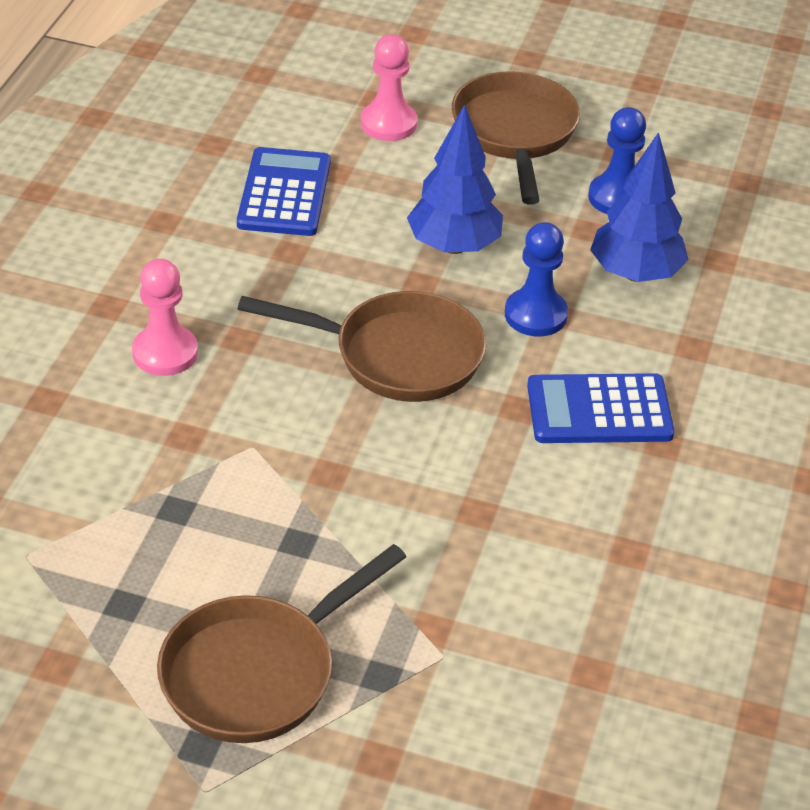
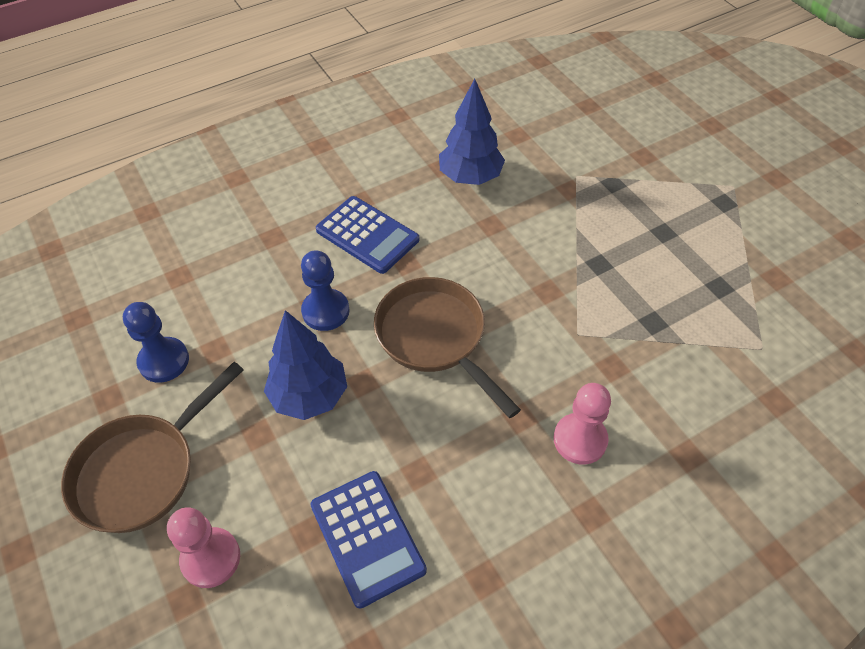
camera: 135 degrees left, 10 degrees up
(257, 672) = (672, 217): brown pan -> none
(284, 193) = (367, 537): blue calculator -> blue calculator turned 75 degrees counterclockwise
(635, 273) = (235, 299): blue tree -> blue tree (470, 177)

